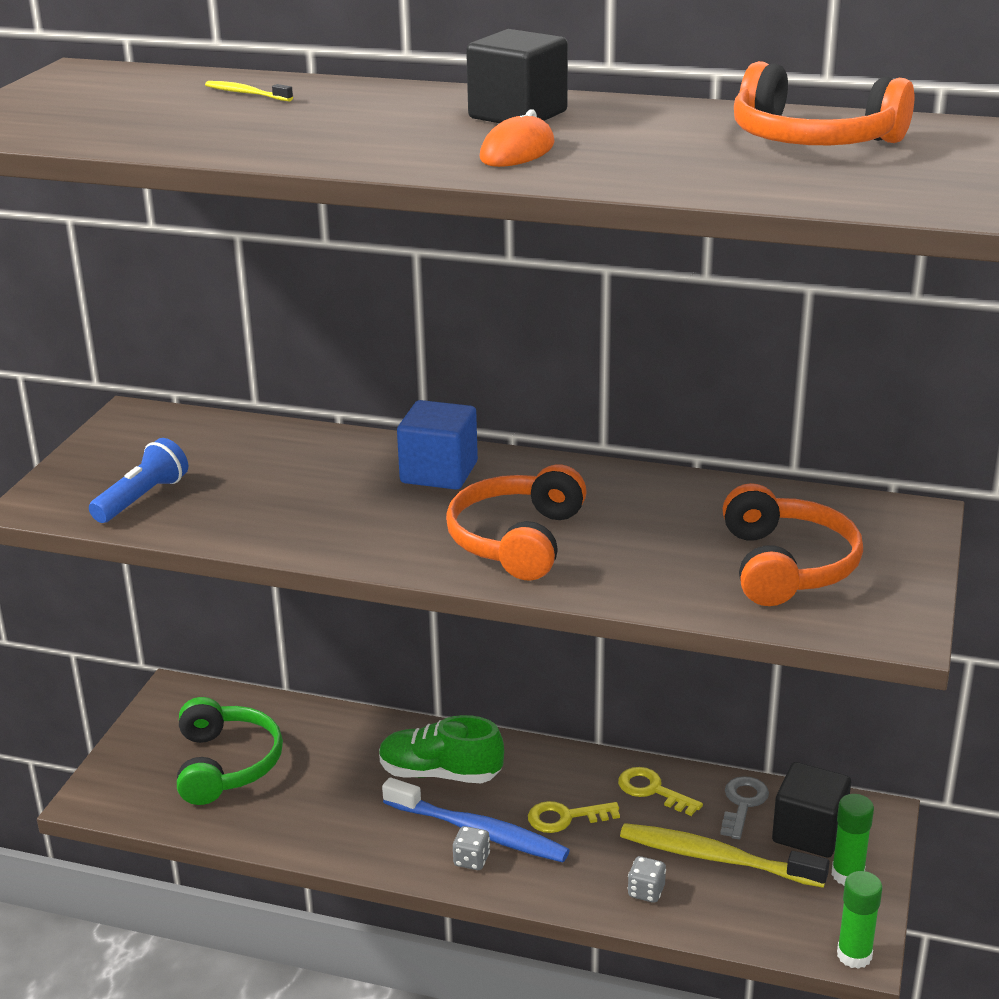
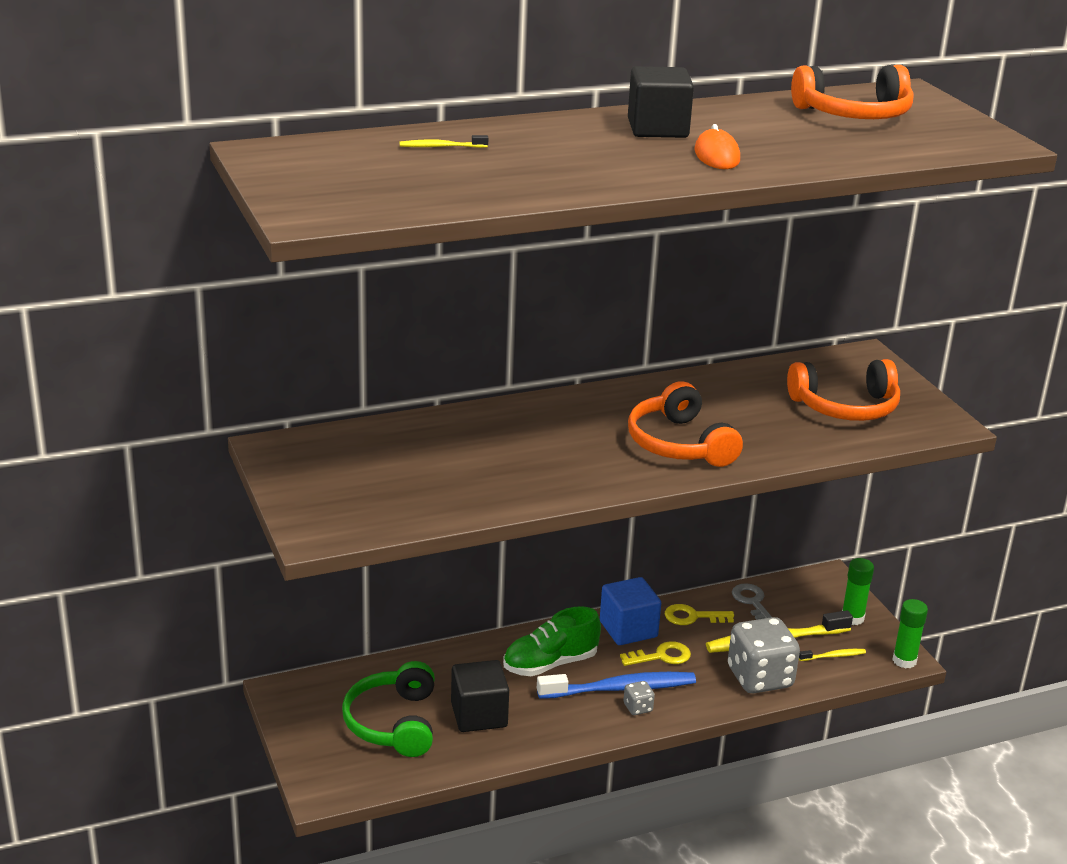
camera: 40 degrees left, 0 degrees up
(142, 498) = (388, 503): blue flashlight -> none
(226, 764) = (393, 723): green headphones -> green headphones turned 135 degrees counterclockwise
(439, 472) = (563, 417): blue cube -> blue cube (628, 629)
(565, 817) = (661, 656): yellow key -> yellow key turned 150 degrees counterclockwise
(646, 891) = (760, 678): grey dice -> grey dice, size x2.32
(767, 908) = (833, 656): none -> yellow toothbrush
(787, 566) = (845, 407): orange headphones -> orange headphones turned 120 degrees clockwise
(809, 832) = (806, 603): black cube -> black cube (479, 715)

